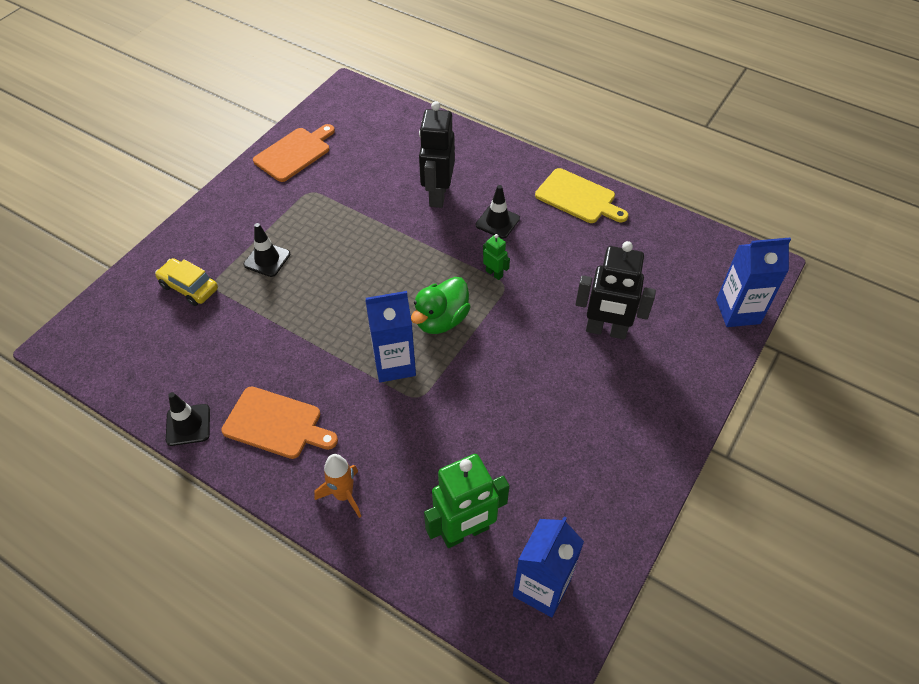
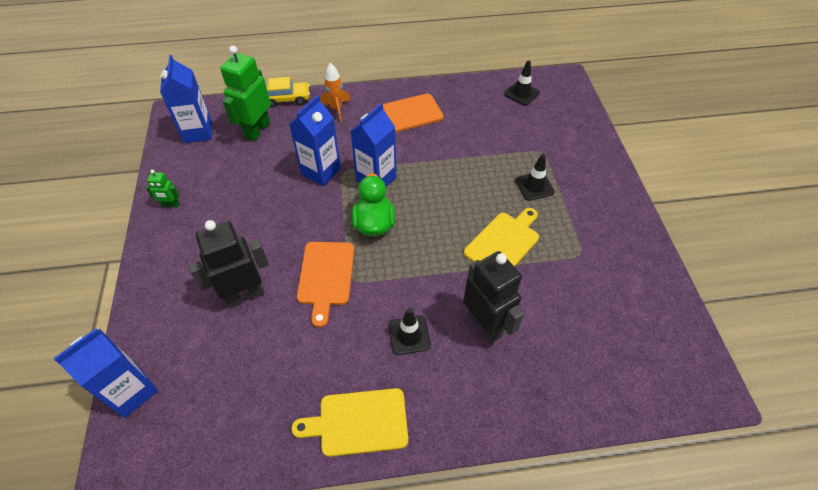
camera: 140 degrees right, 0 degrees up
(188, 425) = (450, 89): black traffic cone -> black traffic cone (521, 93)
(189, 287) = (552, 141): yellow car -> yellow car (287, 99)
(294, 153) = (642, 279): orange cutting board -> orange cutting board (326, 277)
(354, 235) = (504, 242): none -> yellow cutting board
(440, 413) = (321, 171): none -> blue carton
(494, 273) = (368, 284): green robot -> green robot (171, 205)

